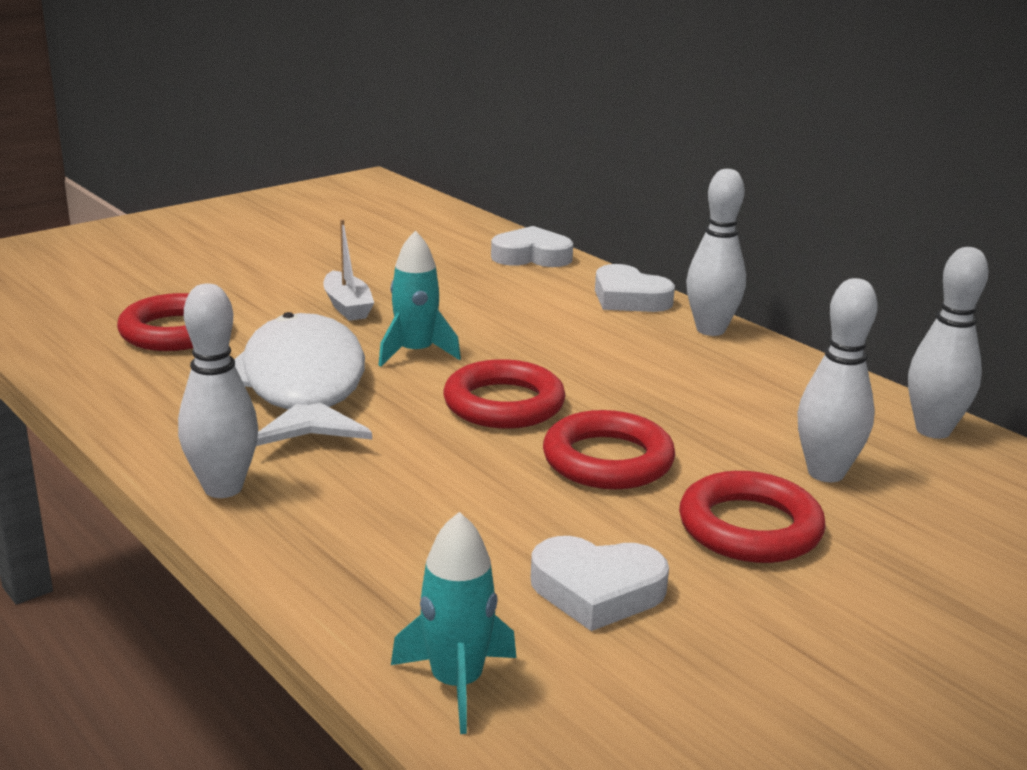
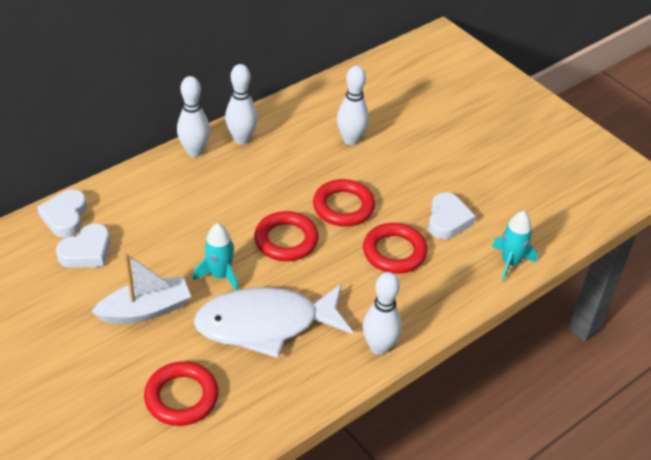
camera: 90 degrees left, 20 degrees up
(347, 306) = (145, 310): white boat -> white boat, size x1.50
(629, 298) = (145, 178): white heart -> white heart (86, 251)
(750, 527) = (397, 170): red ring -> red ring (394, 252)
(933, 430) = (311, 99): white bowling pin -> white bowling pin (242, 139)

